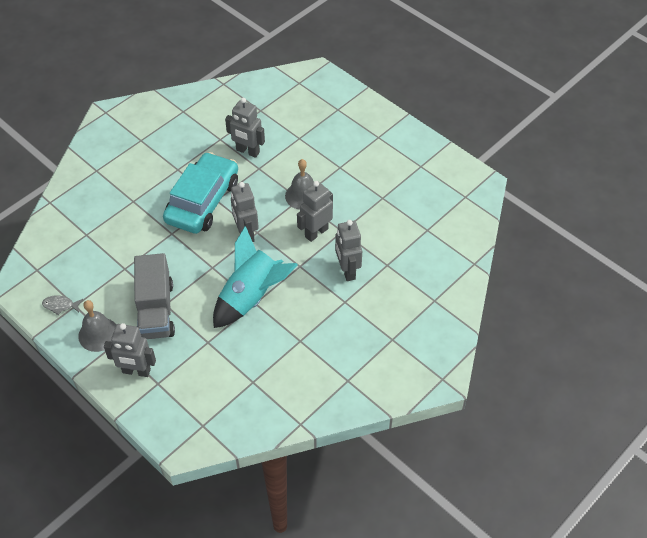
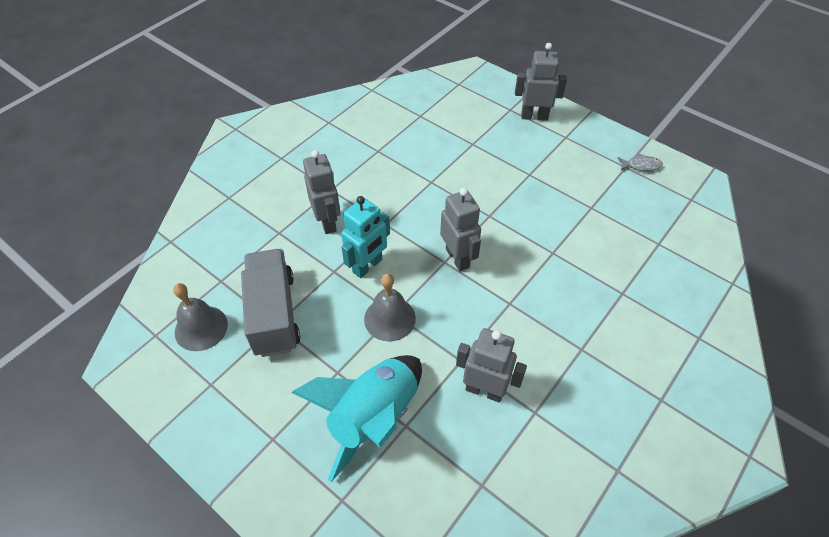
camera: 175 degrees right, 0 degrees up
(98, 334) = (586, 143): grey bell -> grey bell (201, 328)
(156, 310) = (537, 167): grey truck -> grey truck (274, 314)
(202, 201) = (527, 299): turquoise car -> none
(251, 297) = (436, 187): turquoise rocket -> turquoise rocket (373, 417)
(316, 232) = (368, 266): grey robot -> turquoise robot

